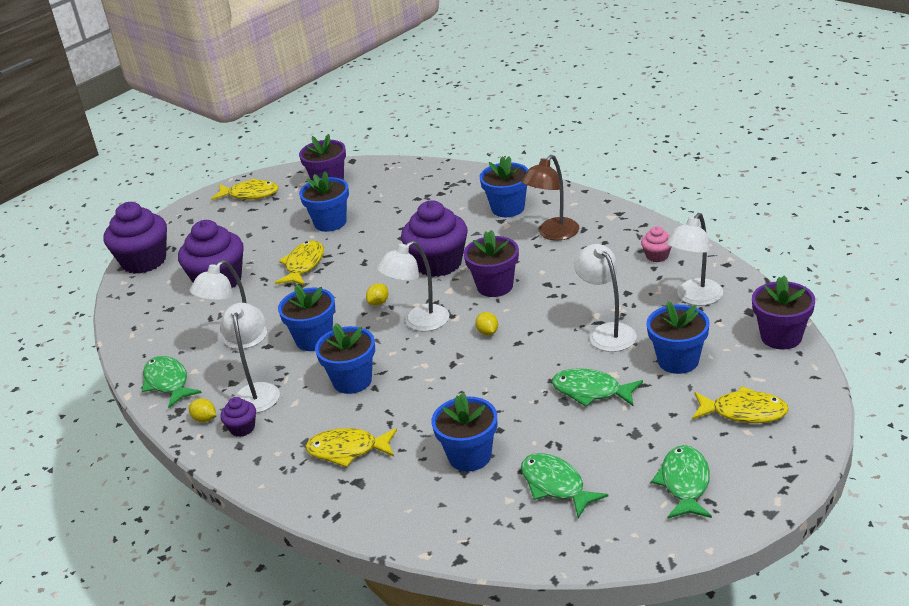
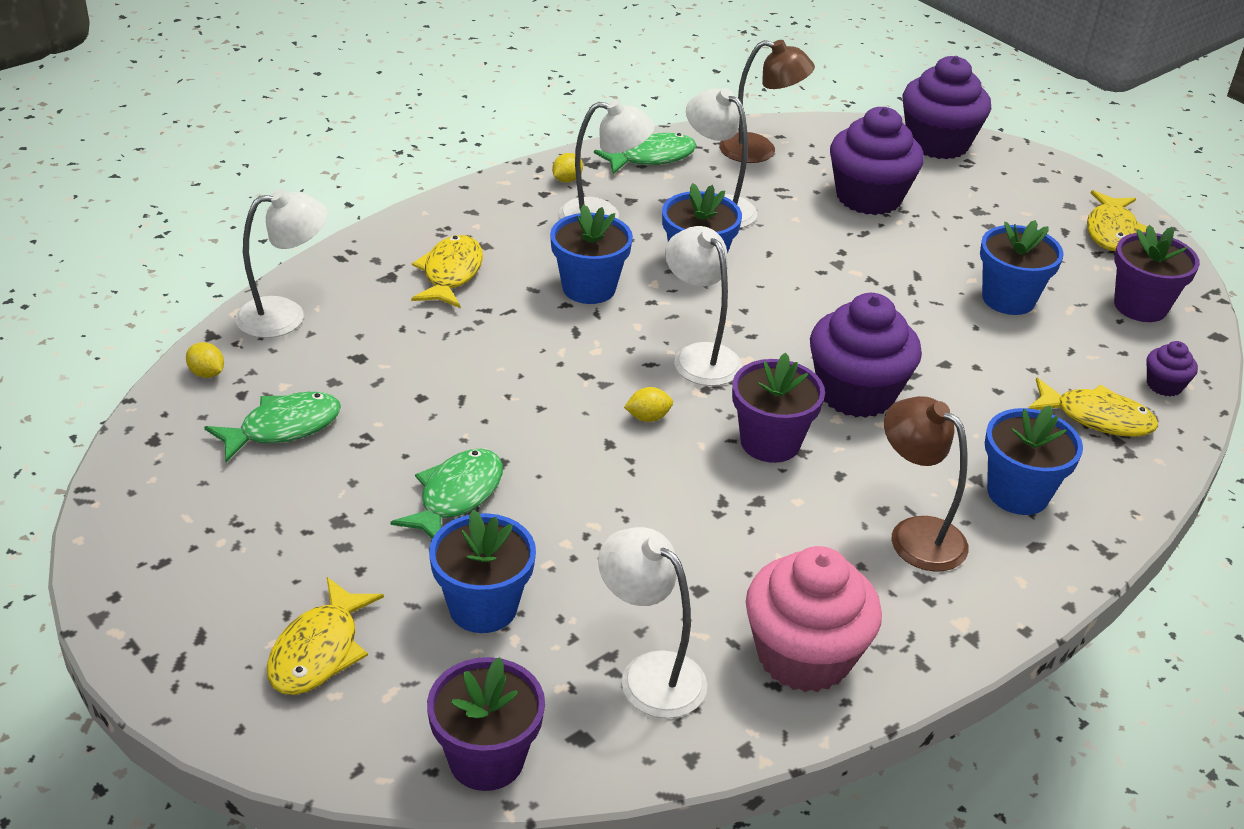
camera: 90 degrees right, 5 degrees up
(156, 333) = (759, 151): none -> brown lamp
(242, 428) = (536, 204): purple cupcake -> purple cupcake (1164, 385)
(303, 265) = (888, 267): yellow fish -> yellow fish (1096, 418)
(378, 303) = (765, 325): yellow lemon -> yellow lemon (207, 373)
(469, 456) = (383, 365): blue flower pot -> none
(607, 332) = (595, 542): white lamp -> white lamp (285, 316)
(657, 256) = (804, 656): pink cupcake -> pink cupcake, size x2.16
(685, 483) = (210, 546): green fish -> none

